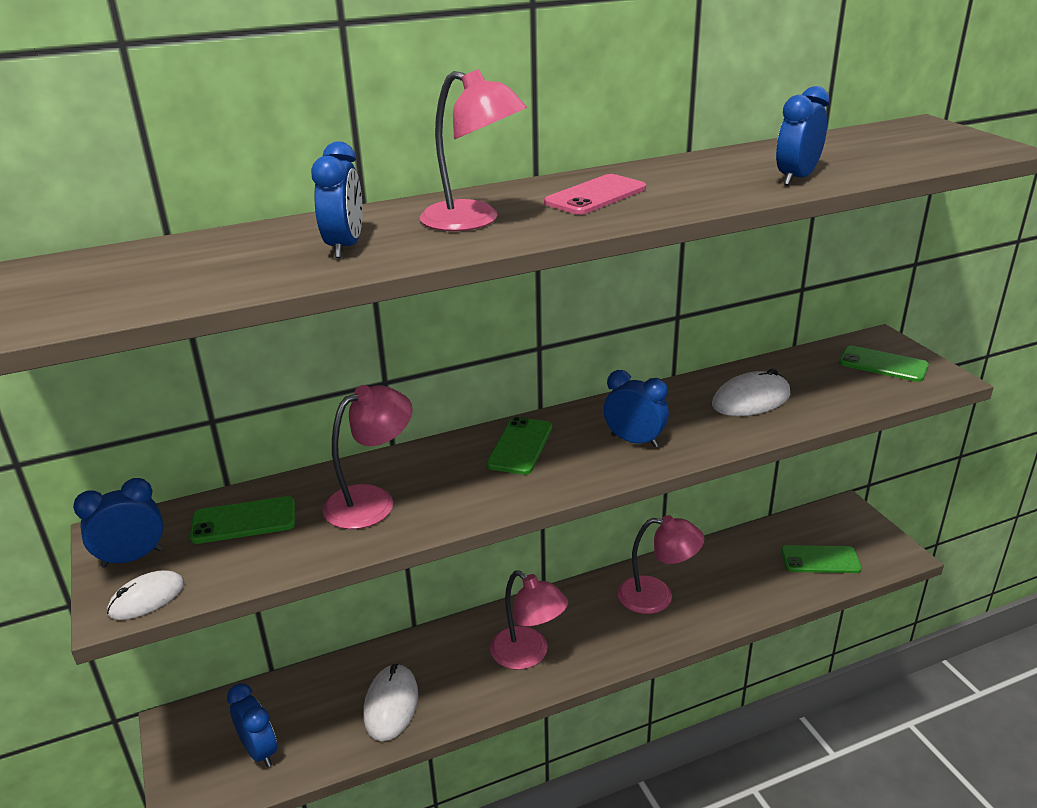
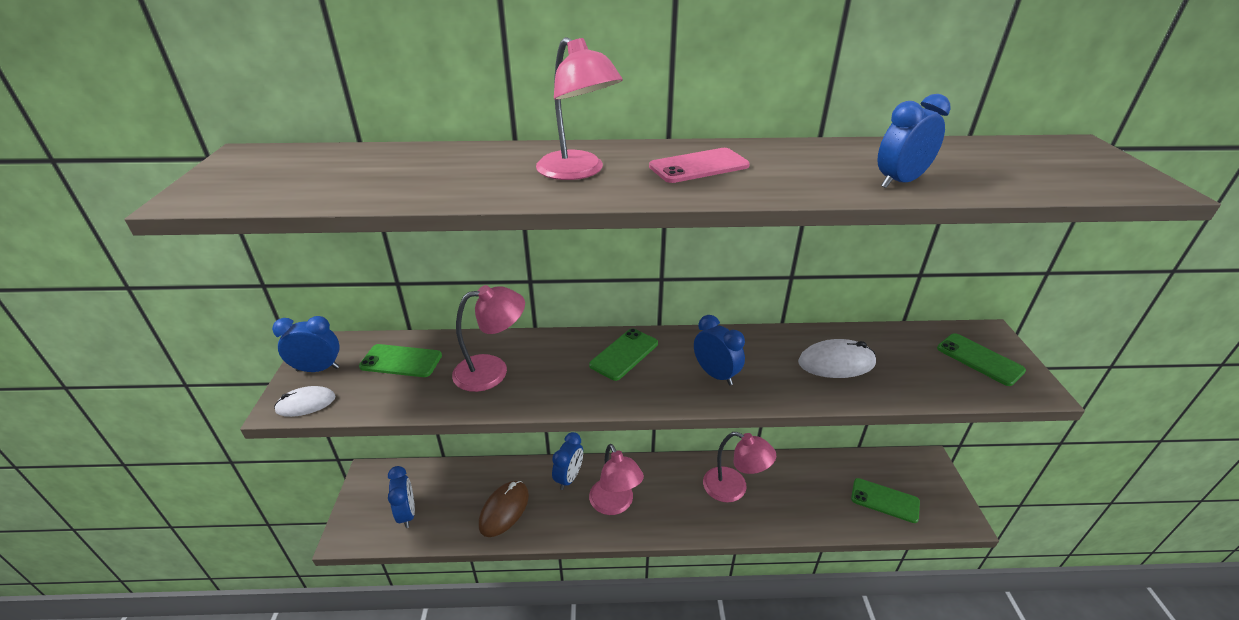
camera: 20 degrees right, 5 degrees up
(345, 247) = (460, 177): blue clock -> blue clock (569, 478)
(391, 705) = (504, 510): white mouse -> brown mouse

